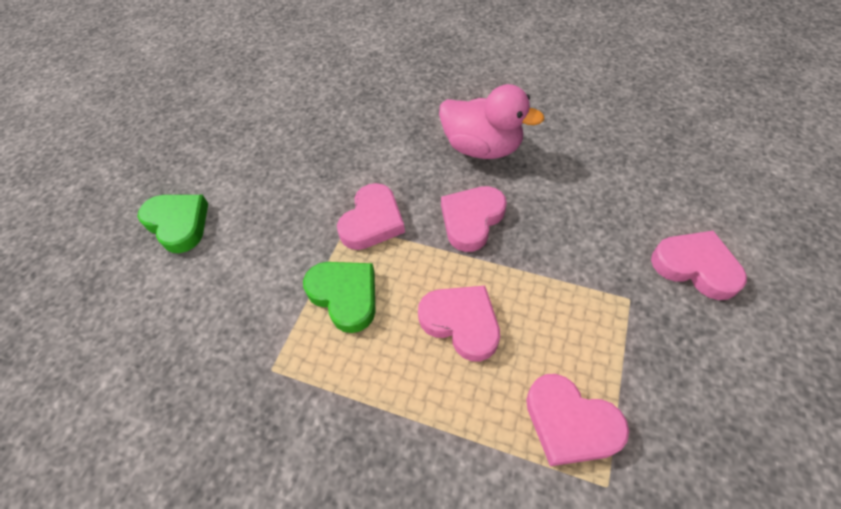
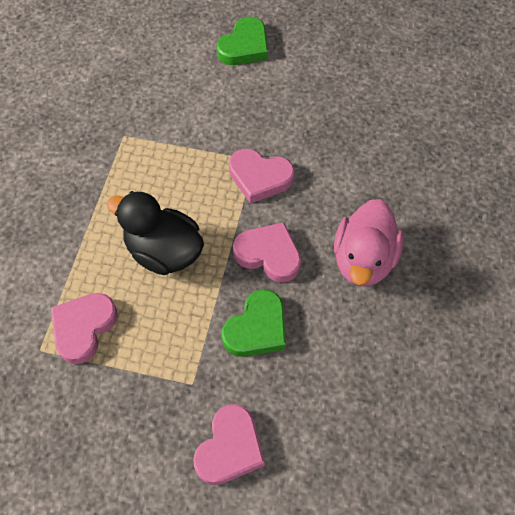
camera: 80 degrees right, 5 degrees up
(345, 296) = (184, 169): green heart -> green heart (257, 328)
(461, 323) = (163, 252): pink heart -> black duck

